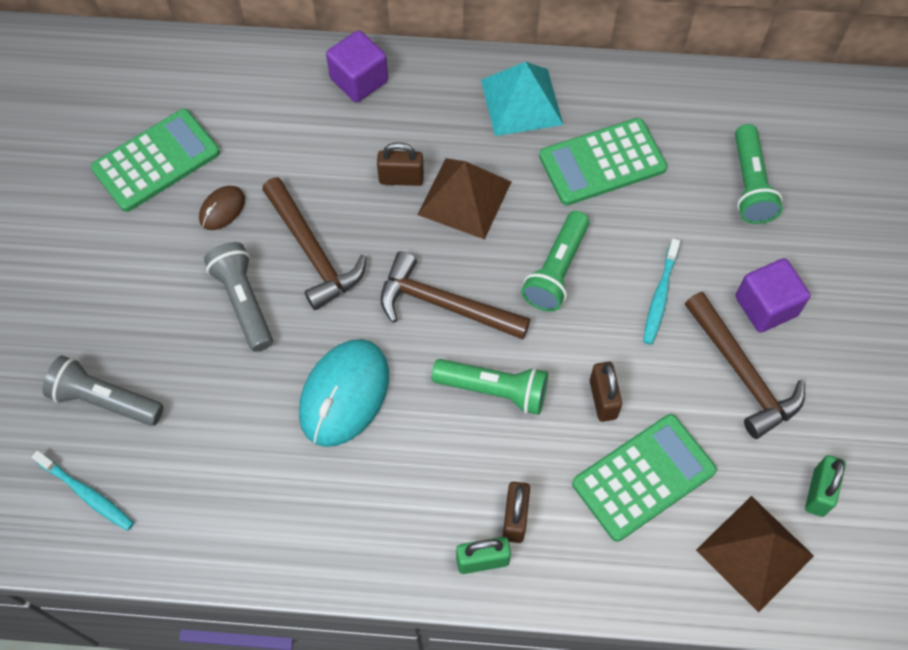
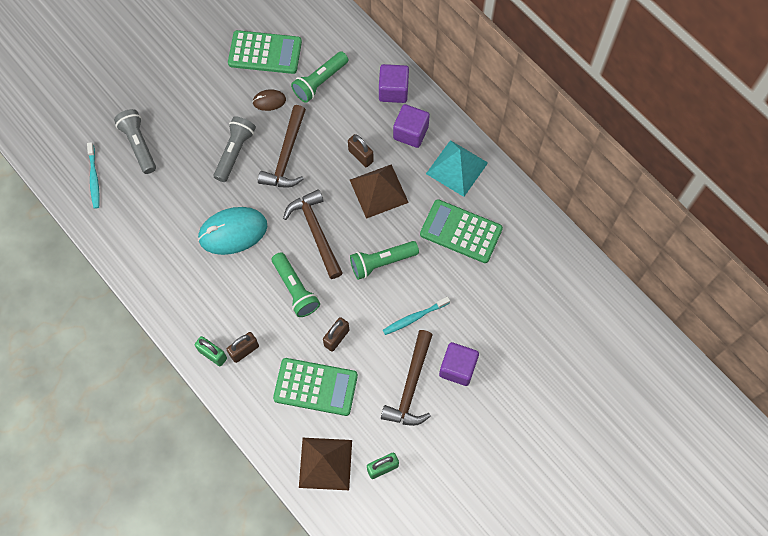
camera: 45 degrees right, 5 degrees up
(429, 107) = (410, 132): none -> purple cube
(750, 185) = (519, 306): green flashlight -> green flashlight (320, 82)

